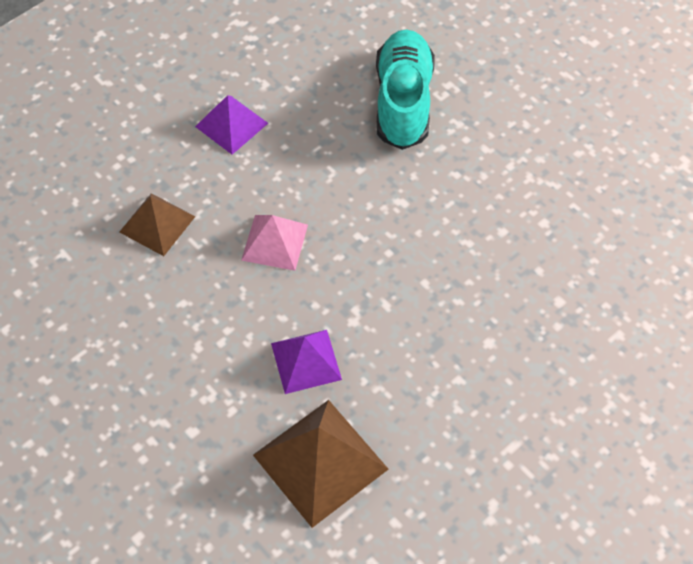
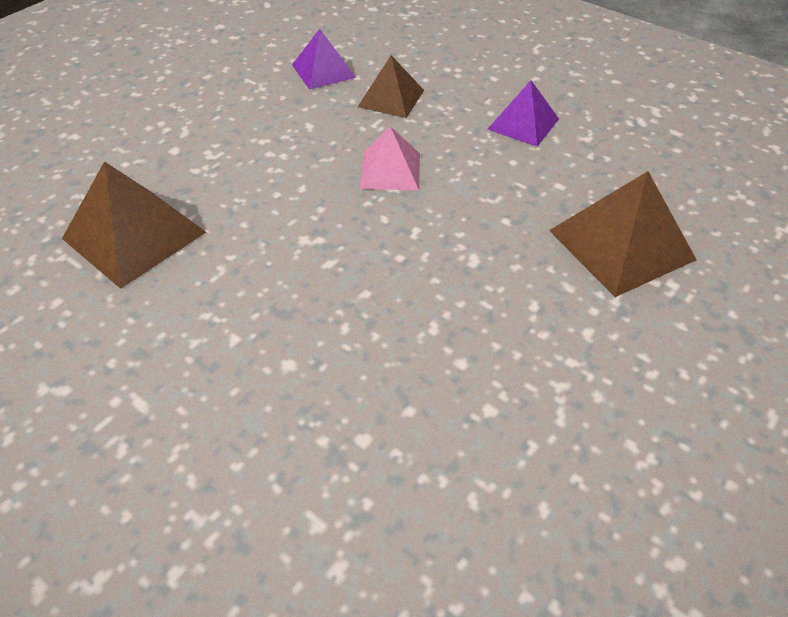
camera: 80 degrees right, 10 degrees down
(306, 361) = (251, 210): purple pyramid -> purple pyramid (323, 71)
(403, 102) = (621, 244): turquoise shoe -> brown pyramid

